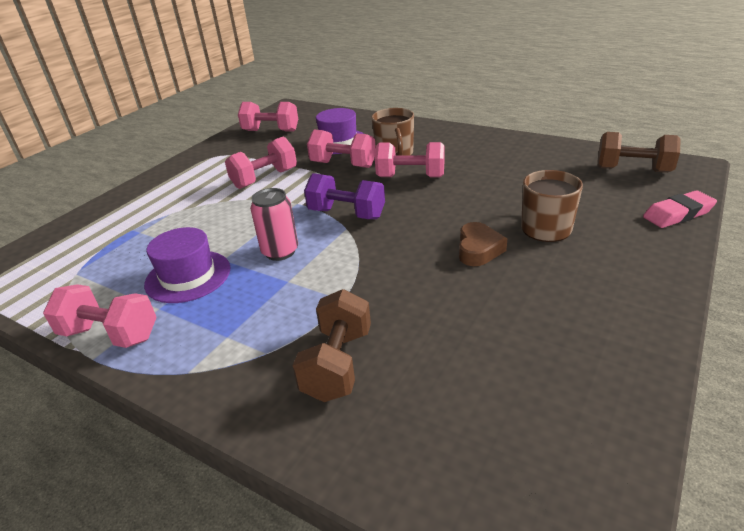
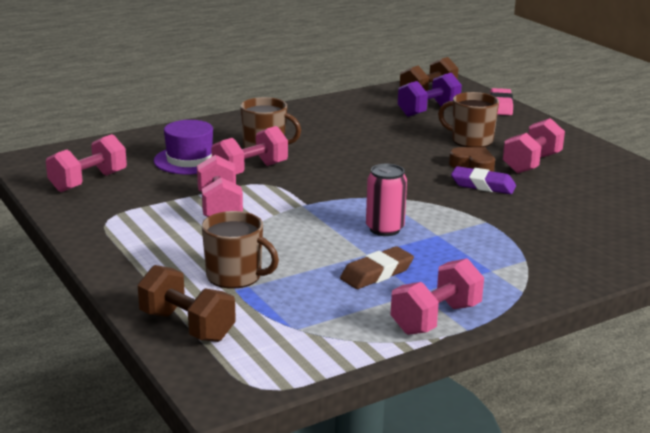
camera: 65 degrees left, 10 degrees down
(154, 222) = (235, 276): none -> brown mug
(188, 276) = (377, 273): purple hat -> brown eraser
(337, 364) = (561, 239): brown dumbbell -> brown dumbbell (187, 326)
(346, 214) = (354, 191): purple dumbbell -> purple dumbbell (428, 111)
(410, 177) = (324, 154): pink dumbbell -> pink dumbbell (532, 163)
(433, 270) = (483, 185): none -> purple eraser

